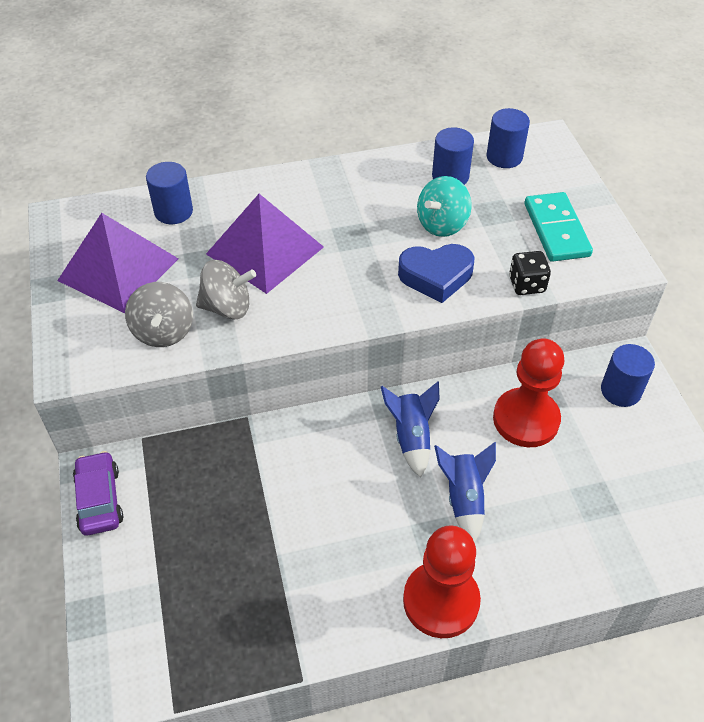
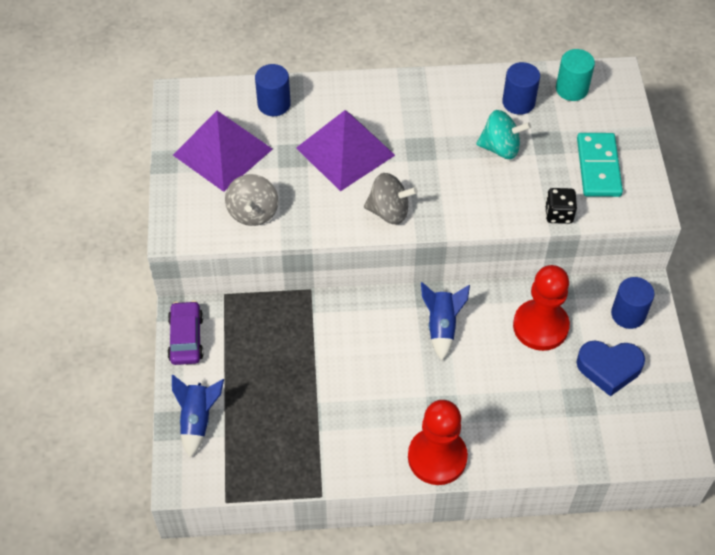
camera: 10 degrees right, 5 degrees up
(227, 307) = (306, 198): grey spinning top -> grey spinning top (389, 211)
(436, 276) = (484, 195): blue heart -> blue heart (609, 368)
(442, 224) = (500, 148): turquoise spinning top -> turquoise spinning top turned 135 degrees counterclockwise
(464, 498) = (473, 383): blue rocket -> blue rocket (197, 420)
(504, 157) = (571, 89): blue cylinder -> turquoise cylinder

